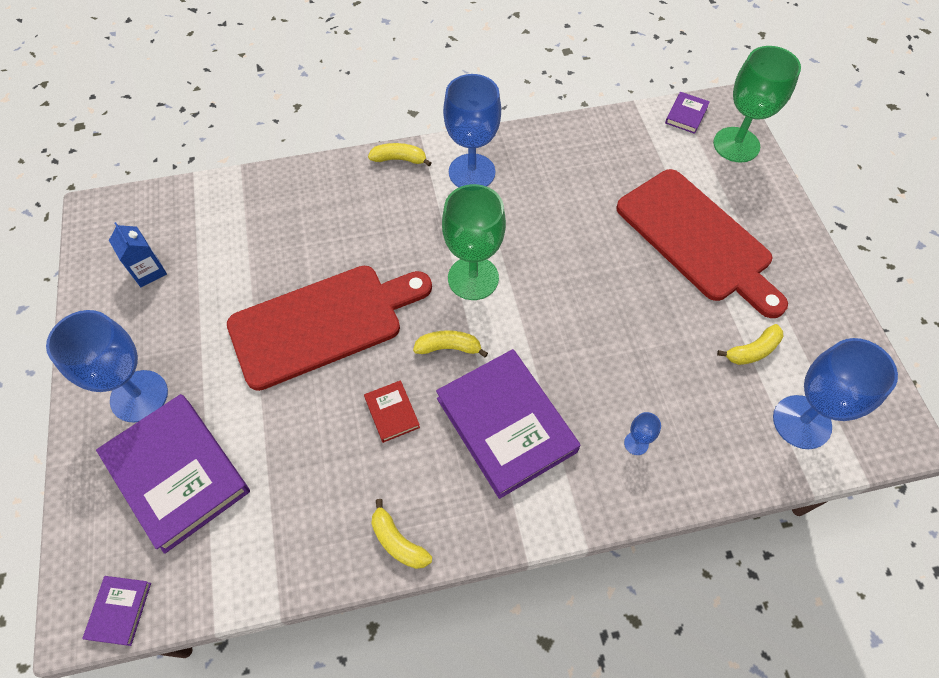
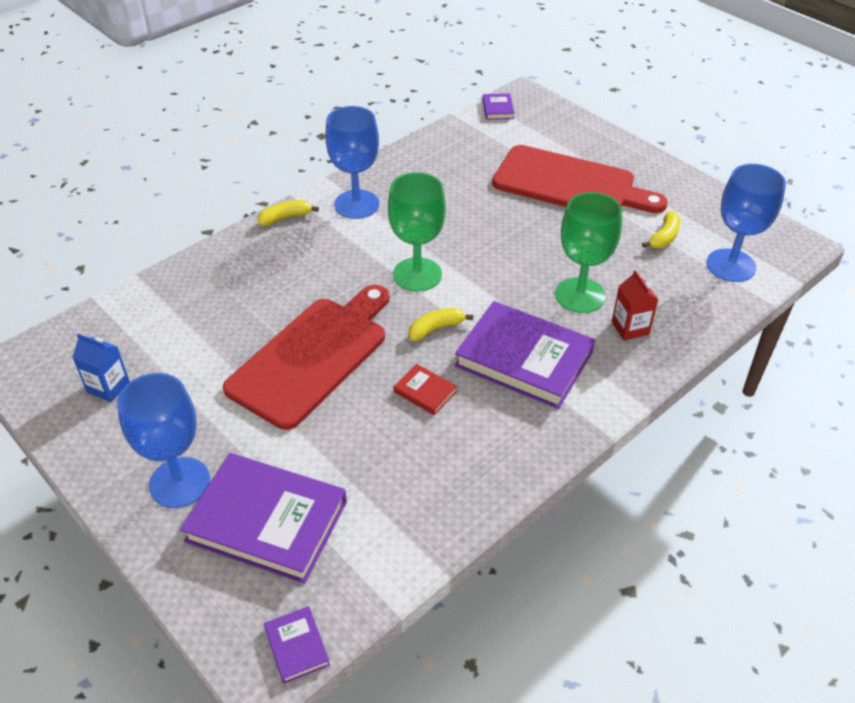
camera: 30 degrees left, 15 degrees down
(398, 542) = (502, 475): yellow banana -> none
(636, 443) = (630, 328): blue goblet -> red carton
(736, 145) = (550, 115): green goblet -> green goblet (580, 295)

